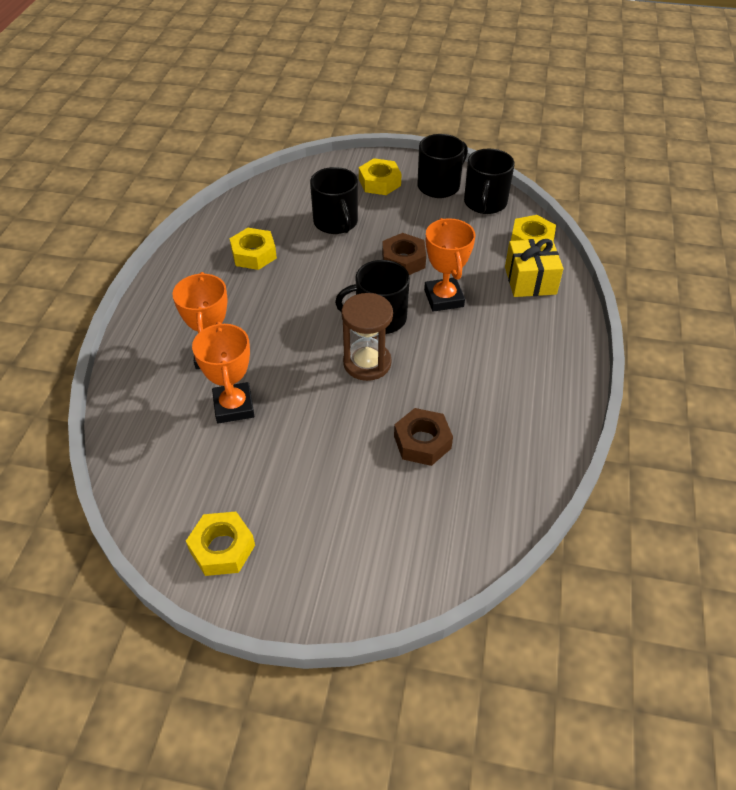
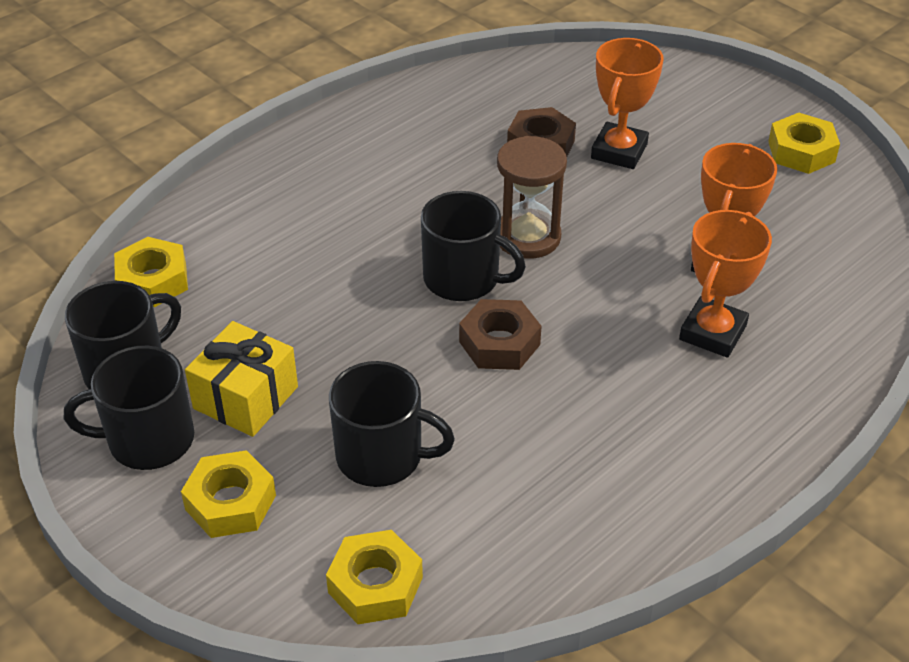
camera: 145 degrees left, 5 degrees down
(254, 254) = (558, 463): yellow nut -> yellow nut (375, 585)
(336, 222) = (381, 456): black mug -> black mug turned 90 degrees clockwise
(403, 260) = (350, 340): brown nut -> brown nut (499, 343)
(443, 298) = (358, 264): orange trophy -> orange trophy (619, 151)
(530, 280) = (229, 234): yellow gift -> yellow gift (246, 398)

